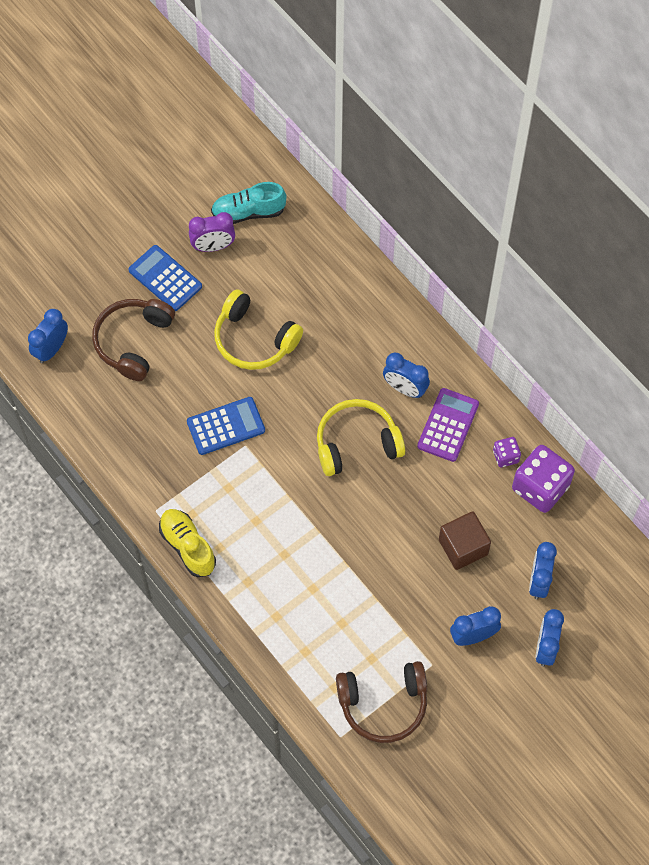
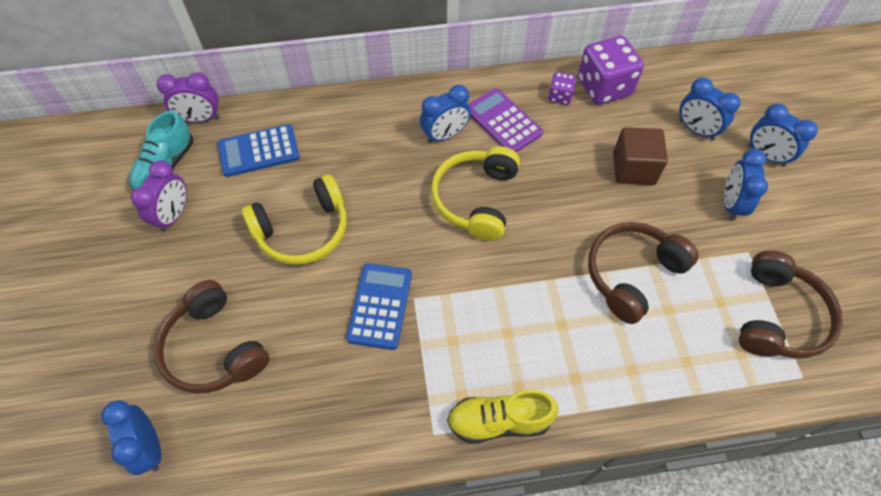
camera: 60 degrees left, 5 degrees down
(165, 278) = (169, 277): blue calculator -> blue calculator (259, 151)
(306, 204) = (200, 118): none -> purple clock
(357, 586) = (632, 274): none -> brown headphones

